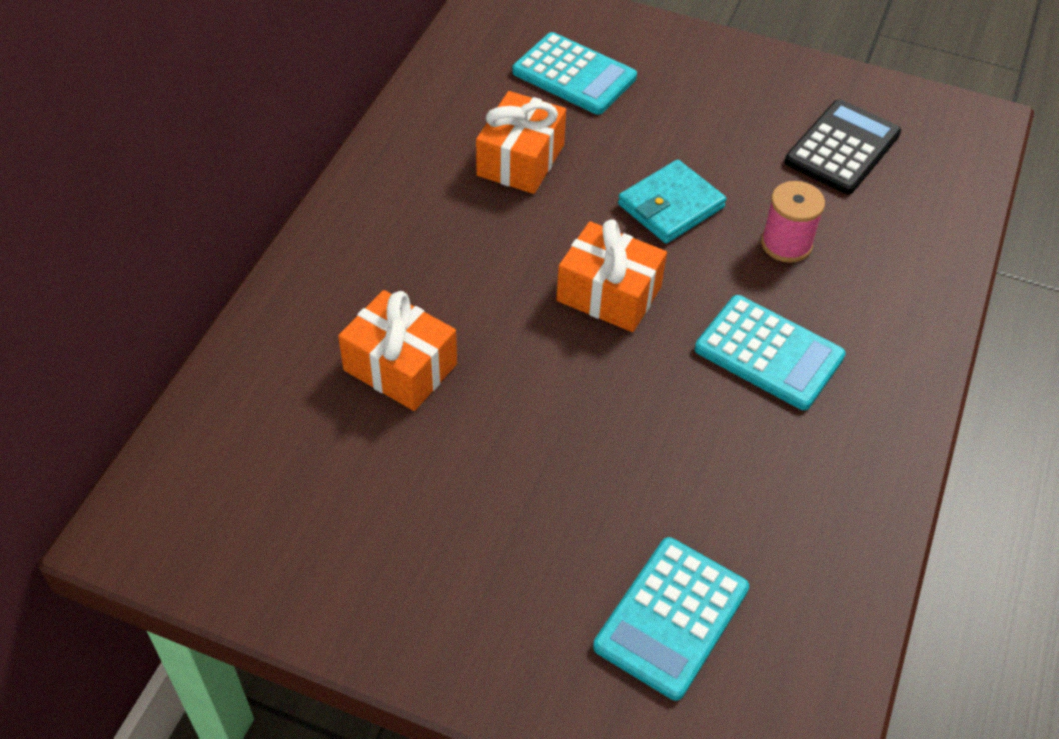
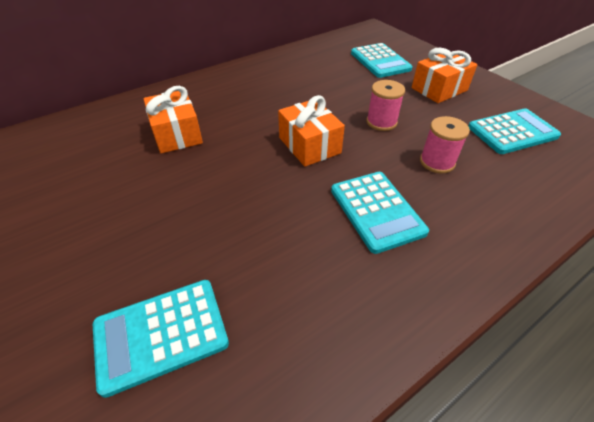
camera: 35 degrees right, 5 degrees down
(520, 160) = (322, 81): orange gift -> orange gift (439, 89)
(671, 206) = (381, 122): turquoise wallet -> pink spool
(842, 148) = (512, 132): black calculator -> turquoise calculator

